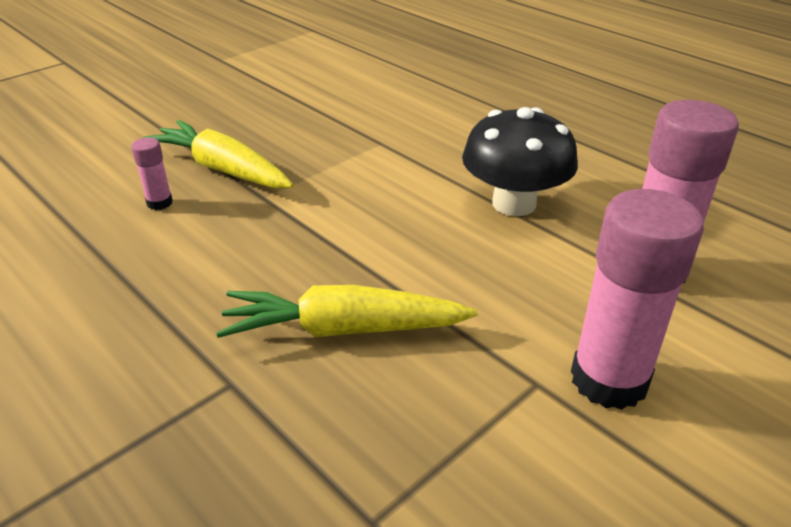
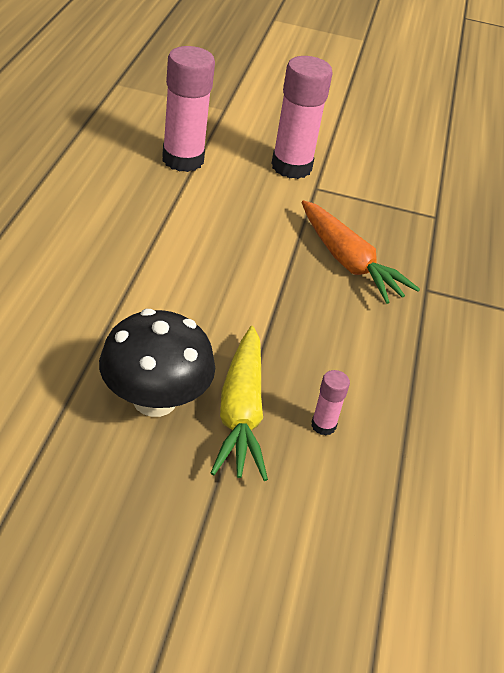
camera: 130 degrees left, 5 degrees up
(344, 329) = (348, 262): yellow carrot -> orange carrot
(514, 204) = (153, 225): black mushroom -> black mushroom (154, 400)

